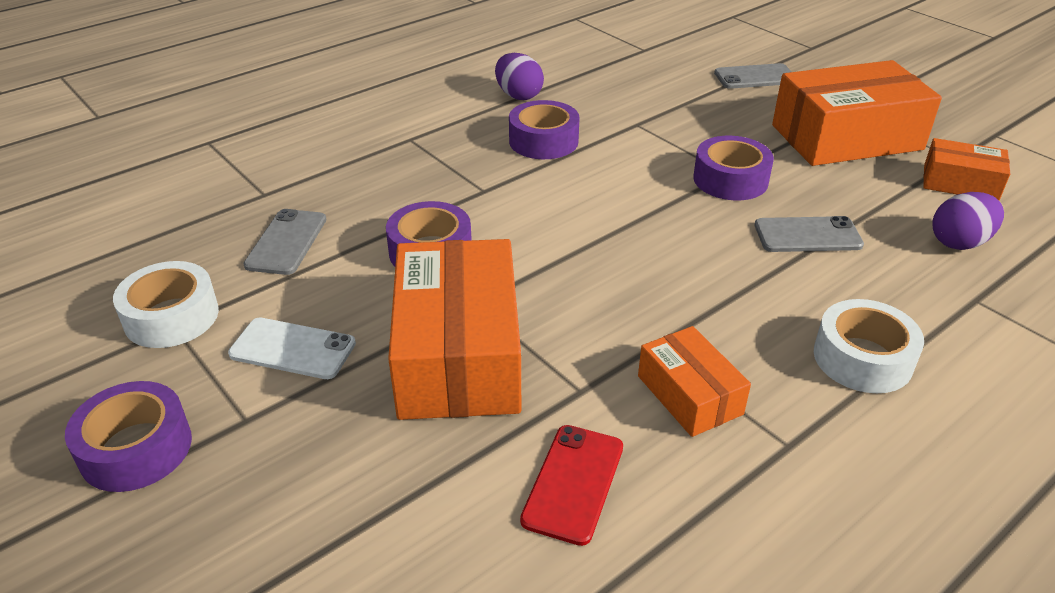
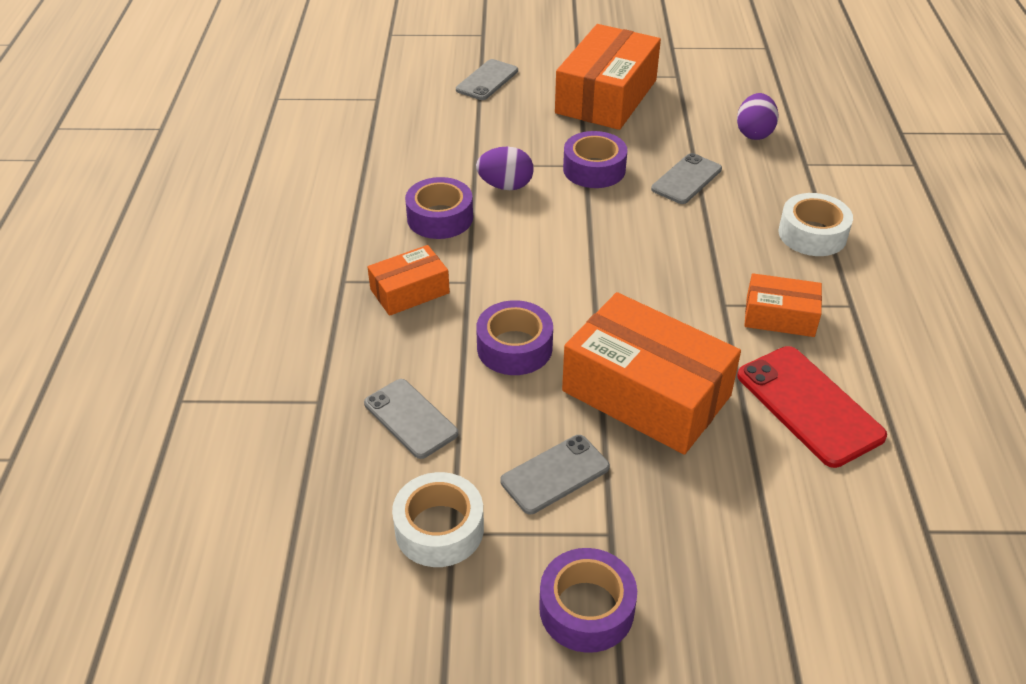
camera: 50 degrees left, 5 degrees up
(292, 349) = (555, 474): white phone -> grey phone
(518, 95) = (357, 193): purple egg -> purple egg (505, 186)
(573, 483) = (809, 405): red phone -> red phone, size x1.50
(960, 183) = (702, 93): orange box -> orange box (409, 291)

